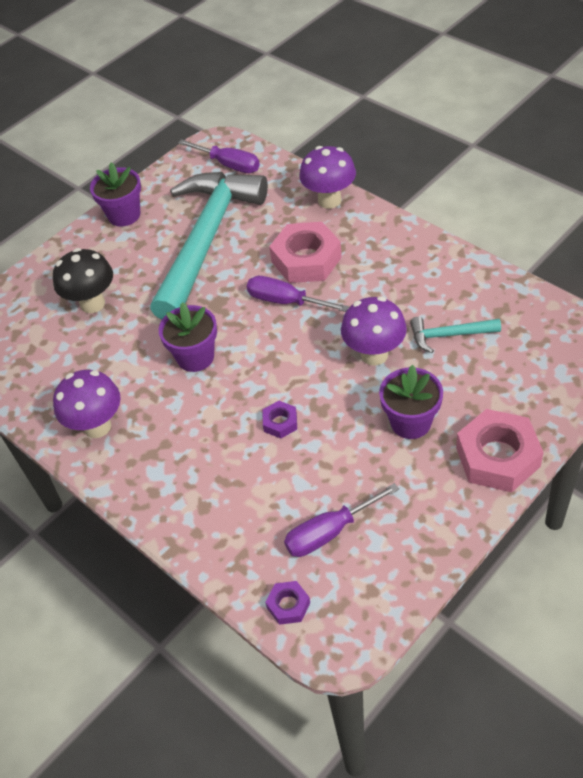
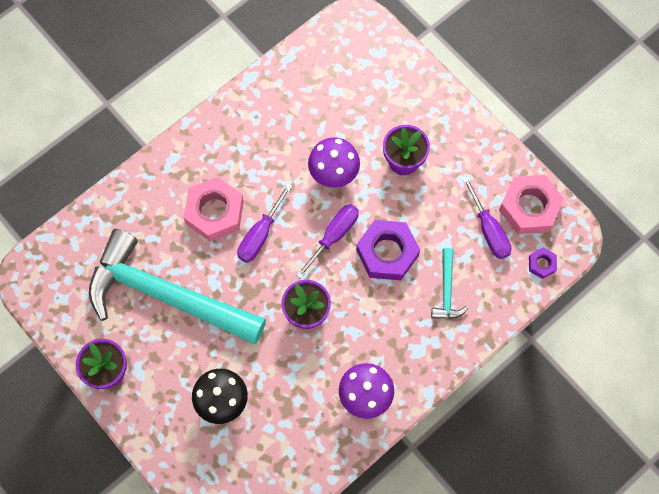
camera: 90 degrees left, 20 degrees up
(229, 165) = (64, 267): purple screwdriver -> purple screwdriver (334, 236)
(280, 422) = (387, 253): purple nut -> purple nut, size x2.09
(329, 200) = (144, 183): purple mushroom -> none
(449, 335) = (325, 118): turquoise hammer -> turquoise hammer (447, 291)
(497, 457) = (443, 111): pink nut -> pink nut (529, 207)

